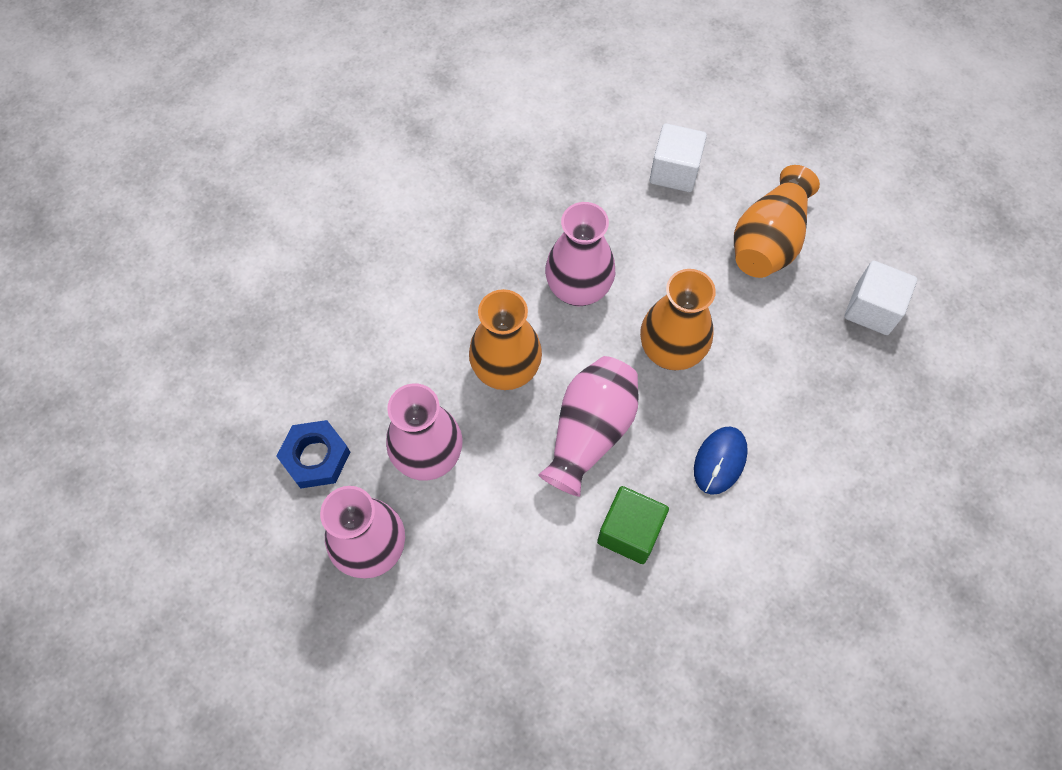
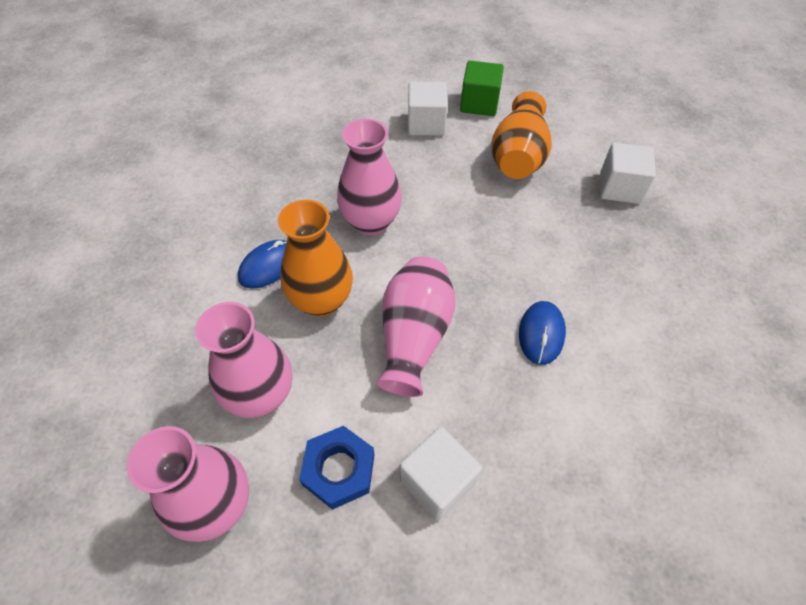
camera: 15 degrees left, 10 degrees down
(316, 457) = (142, 425): blue nut -> blue nut (339, 470)
(459, 317) = (268, 266): none -> blue mouse
(573, 579) = (437, 481): none -> white cube
(629, 532) = (479, 419): green cube -> green cube (479, 104)
(670, 351) = (466, 253): orange vase -> none

